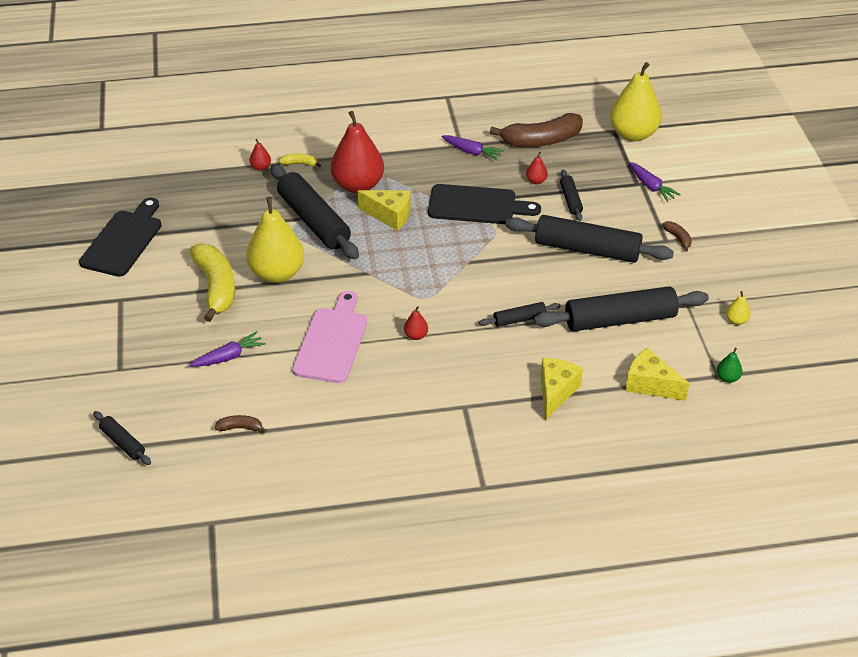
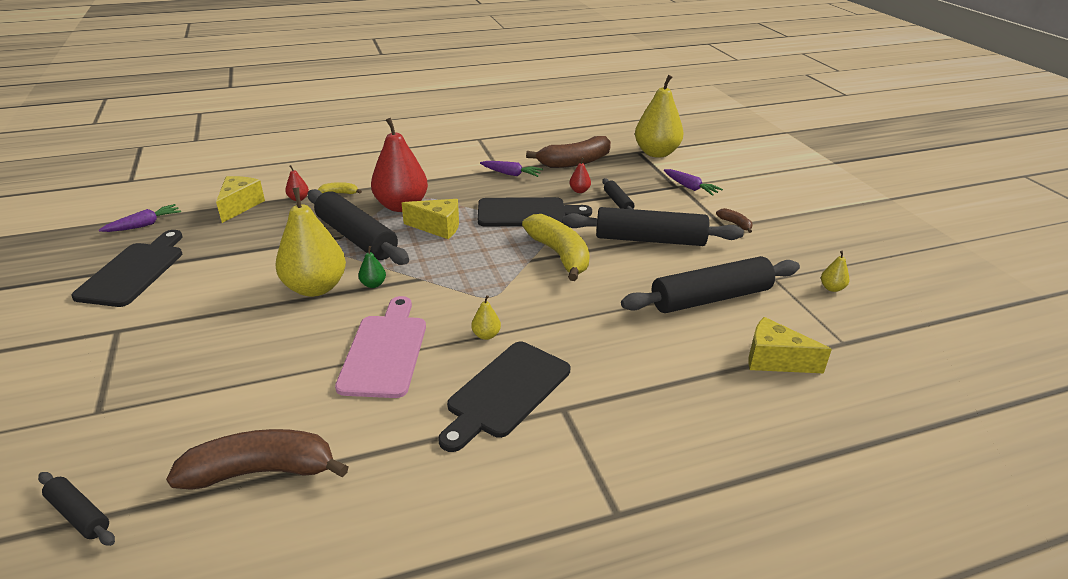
camera: 10 degrees left, 10 degrees down
(216, 287) = (241, 307): yellow banana -> yellow banana (560, 255)
(229, 356) = (252, 381): purple carrot -> purple carrot (144, 225)
(240, 428) = (262, 471): brown banana -> brown banana, size x2.29
(416, 335) = (486, 335): red pear -> yellow pear
(422, 388) = (505, 392): none -> black cutting board
(519, 319) = (601, 308): black rolling pin -> none
(556, 392) = (670, 380): yellow cheese -> yellow cheese (240, 206)
(727, 378) = (855, 344): green pear -> green pear (373, 284)

